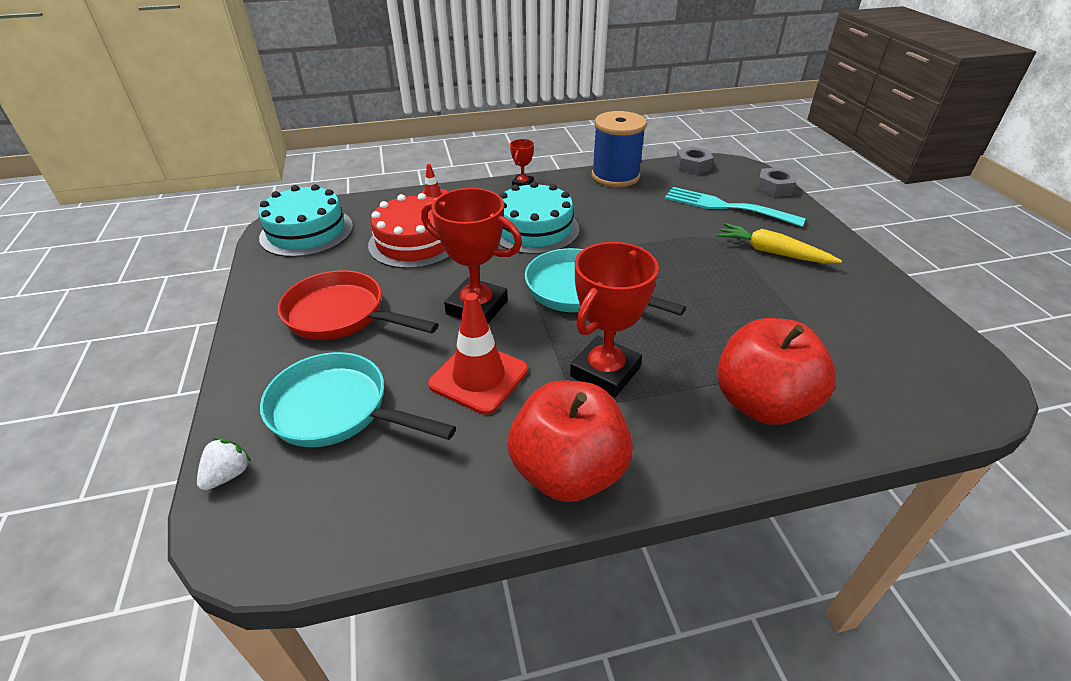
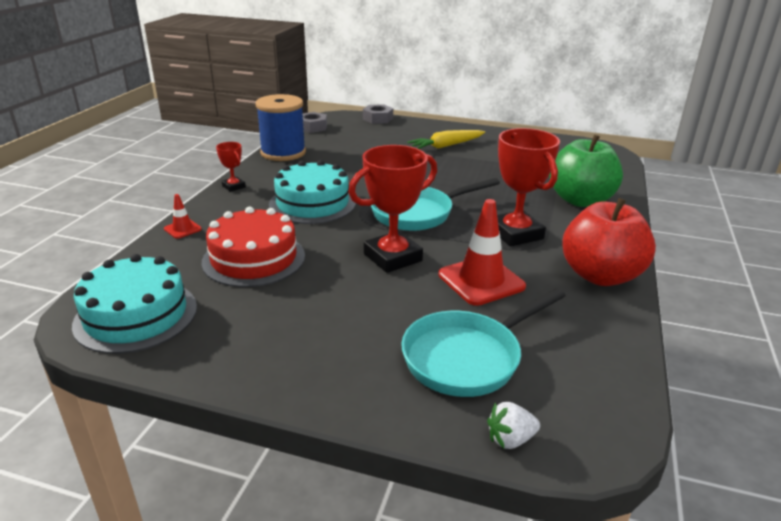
camera: 60 degrees left, 10 degrees down
(228, 475) = (510, 439): white strawberry -> white strawberry turned 75 degrees counterclockwise
(342, 315) = (329, 326): red pan -> none
(726, 207) = (379, 138): turquoise fork -> none
(762, 403) = (580, 200): red apple -> green apple

